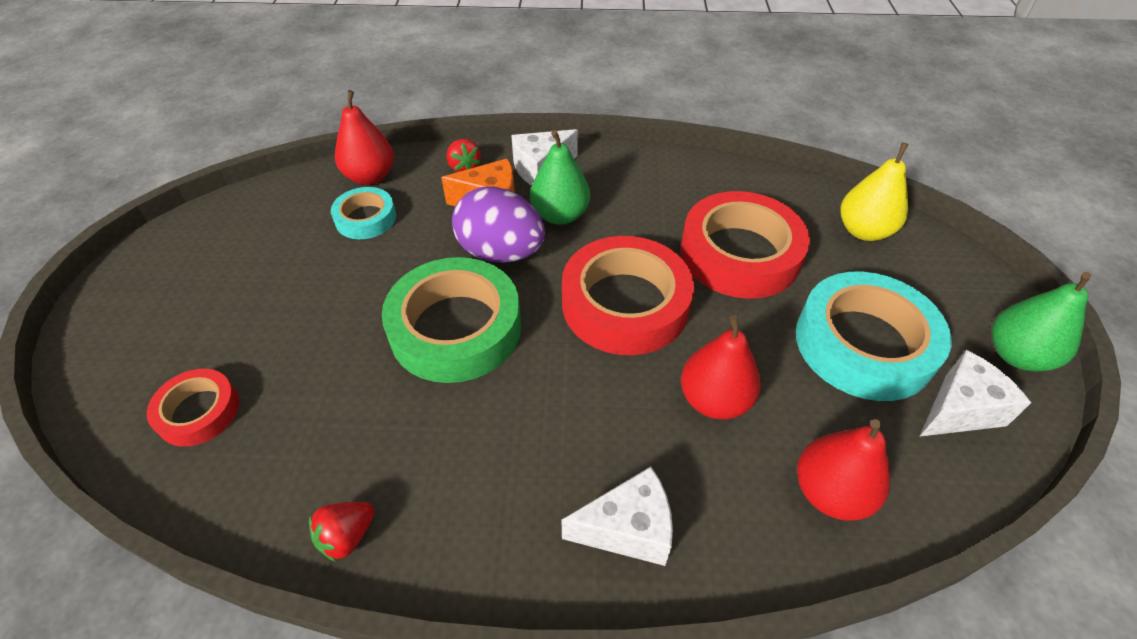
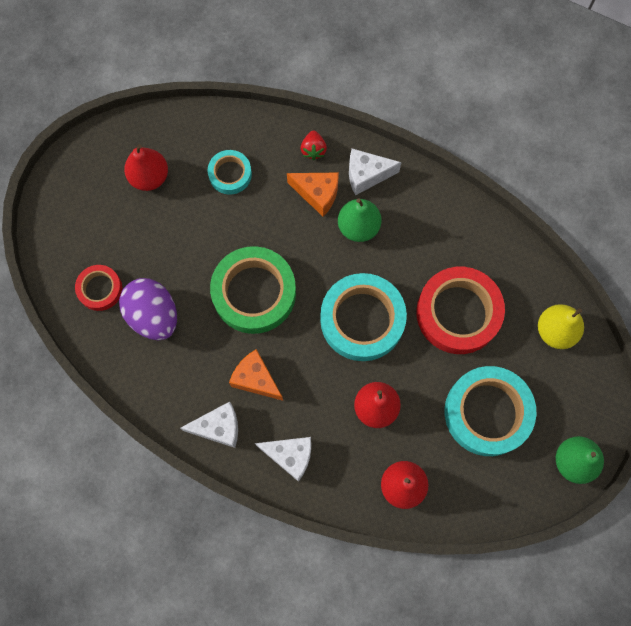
camera: 25 degrees right, 25 degrees up
(347, 536) = (156, 397): red strawberry -> none
(370, 177) = (245, 132): red pear -> red pear (149, 177)
(501, 252) = (305, 244): purple egg -> purple egg (153, 315)
(511, 436) = (256, 379): none -> orange cheese
(625, 304) = (362, 320): red tape -> turquoise tape
(959, 410) = (508, 476): white cheese -> white cheese (218, 427)

